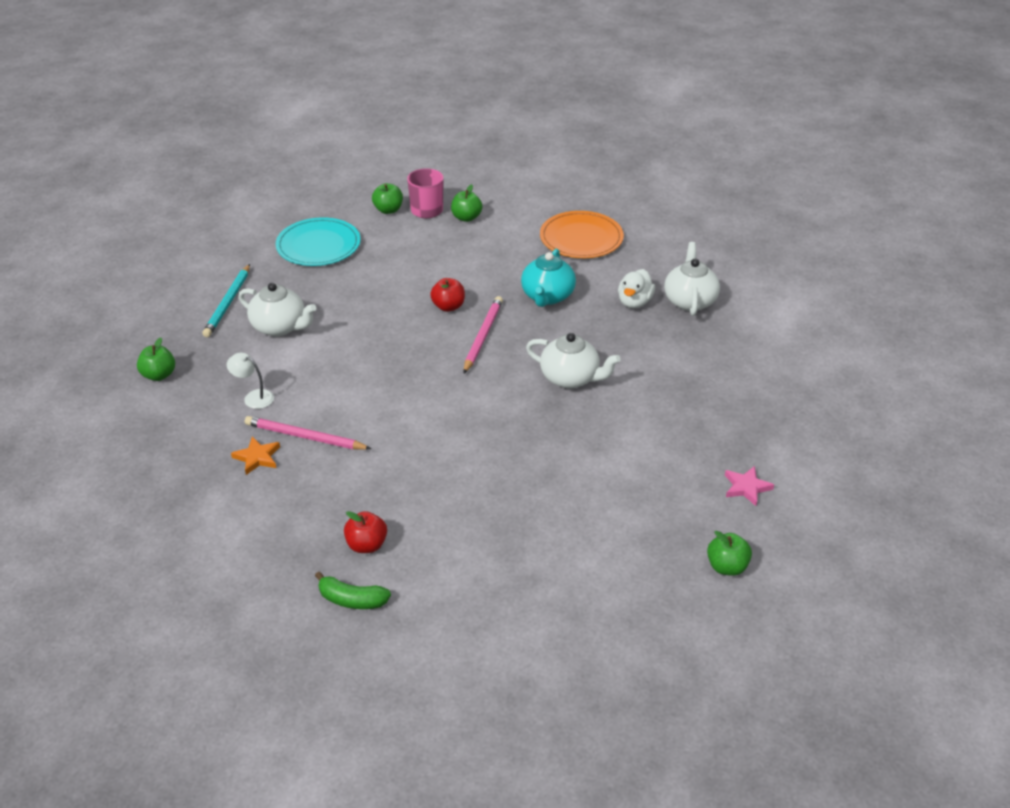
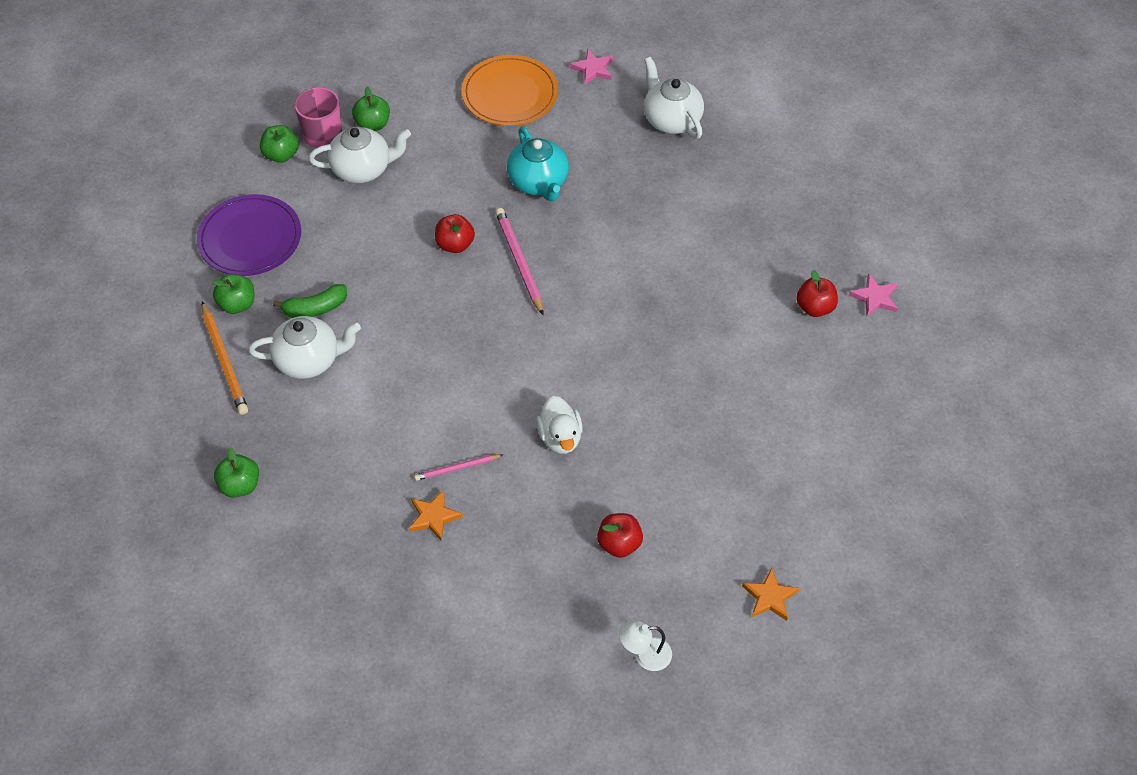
camera: 35 degrees left, 15 degrees up
(228, 303) = (224, 361): turquoise pencil -> orange pencil
(253, 397) = (363, 454): white lamp -> white lamp (645, 655)
(305, 437) = (457, 468): pink pencil -> pink pencil, size x0.60
(318, 245) = (250, 238): turquoise plate -> purple plate
(352, 600) = (656, 603): green banana -> green banana (315, 308)
(443, 647) = (769, 597): none -> orange star
(571, 378) = (640, 265): white teapot -> white teapot (363, 169)
(634, 302) = (624, 147): white duck -> white duck (560, 437)
(659, 248) = (593, 69): none -> pink star
(686, 470) = (815, 307): none -> red apple
(727, 567) = (919, 384): green apple -> green apple (237, 304)

